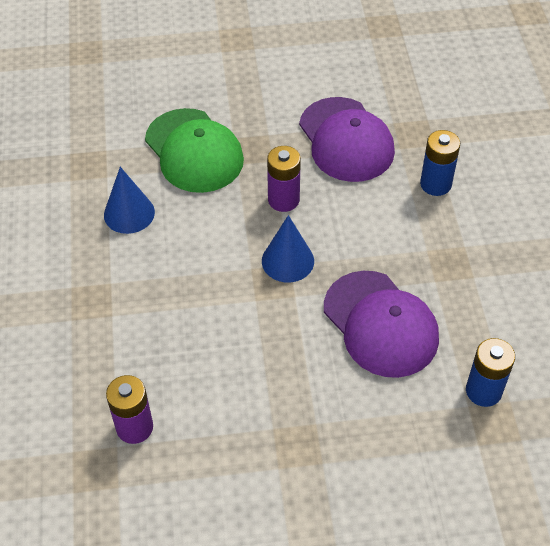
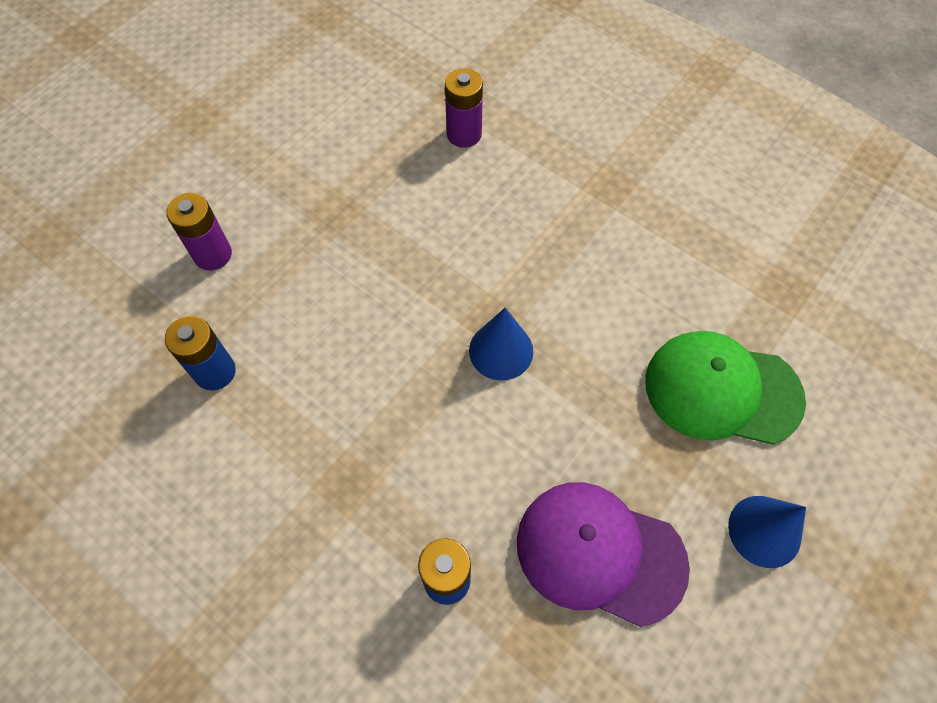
camera: 135 degrees right, 10 degrees up
(129, 213) = (685, 276): blue cone -> blue cone (764, 531)
(283, 200) = (576, 412): purple battery -> purple battery (213, 254)
(380, 324) = (358, 359): purple cap -> none

